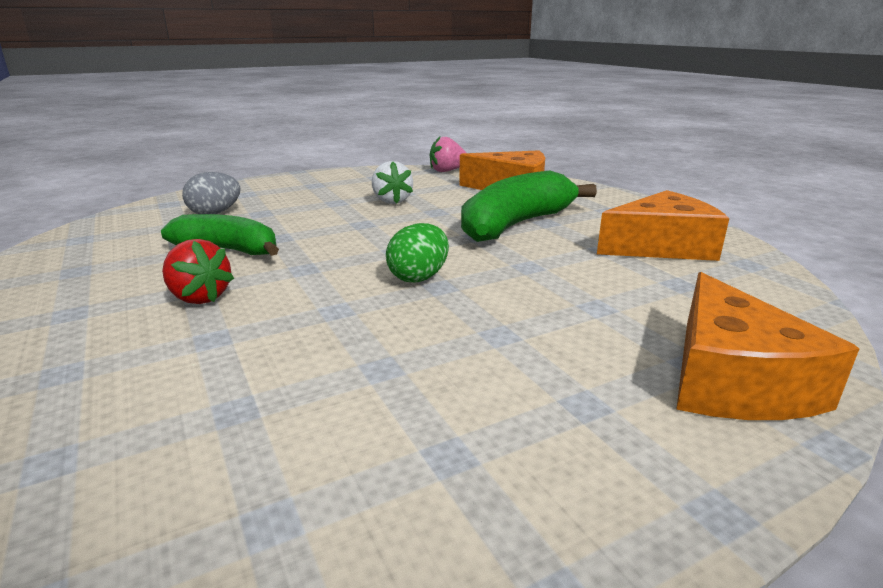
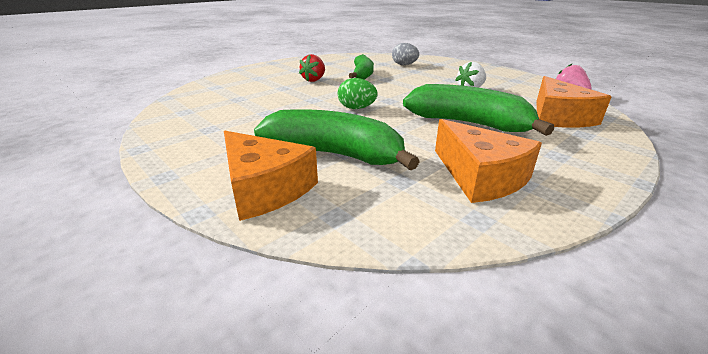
camera: 75 degrees right, 5 degrees up
(607, 314) = (335, 154): none -> green banana
(731, 379) = (264, 188): orange cheese -> orange cheese turned 120 degrees counterclockwise

